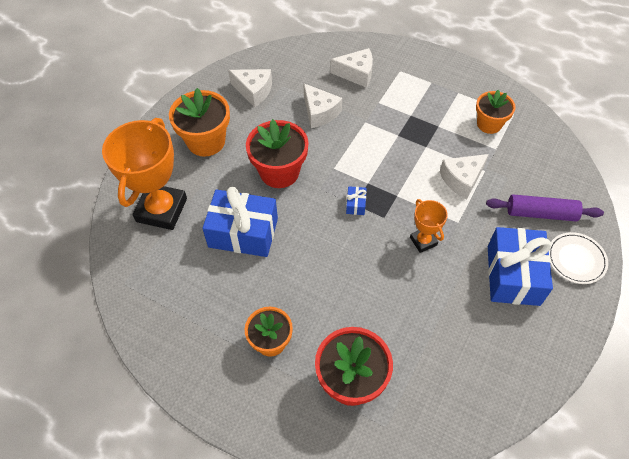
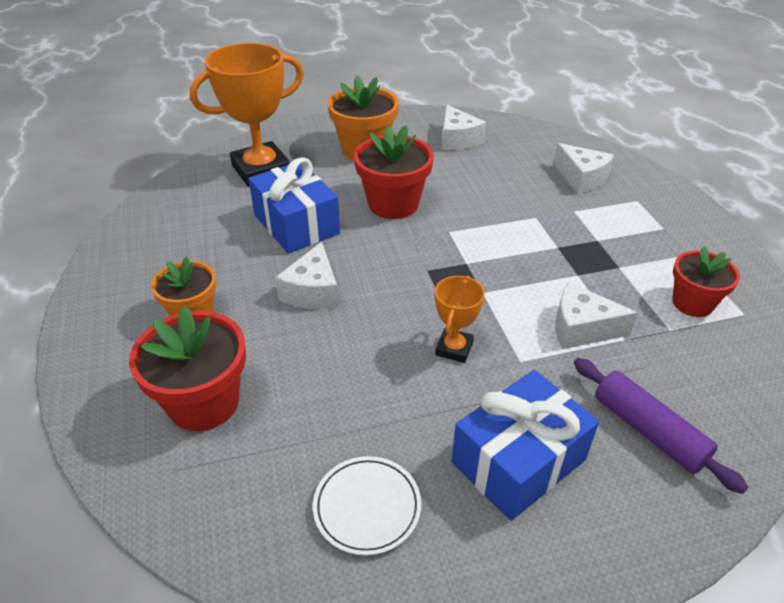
camera: 45 degrees right, 15 degrees down
(319, 113) = (498, 185): white cheese -> white cheese (313, 291)
(355, 204) = (428, 271): blue gift -> none
(489, 124) = (692, 303): orange flower pot -> red flower pot
(576, 259) = (635, 516): white plate -> white plate (367, 507)

